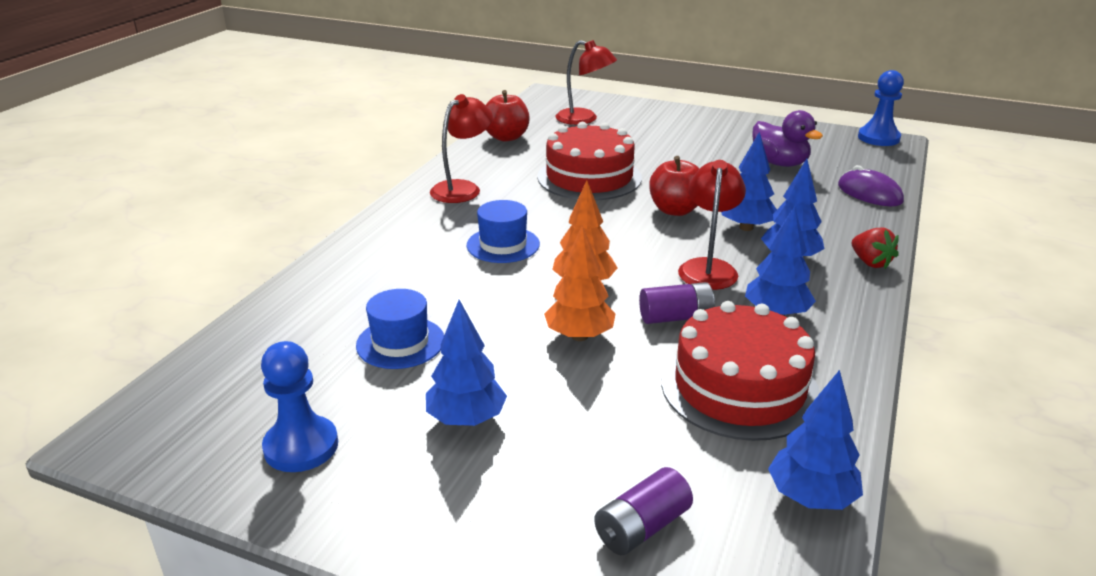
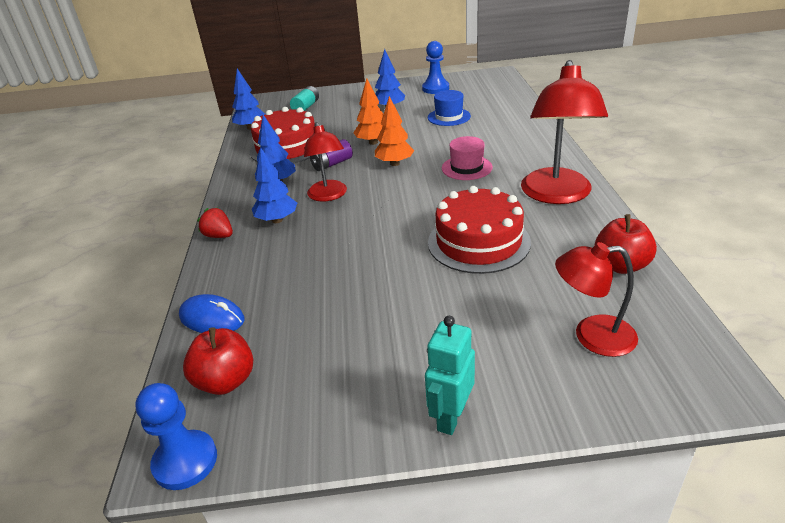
camera: 155 degrees right, 5 degrees up
(462, 188) = (556, 195): red lamp -> red lamp, size x1.63
(503, 245) = (466, 168): blue hat -> pink hat
(641, 527) = (306, 107): purple battery -> turquoise battery
(675, 210) = (379, 233): red apple -> red apple (226, 381)
(706, 117) = (450, 417): none -> turquoise robot
(746, 227) = (316, 236): blue tree -> none
(779, 163) = (312, 336): purple duck -> none
(869, 193) = (212, 318): purple mouse -> blue mouse

